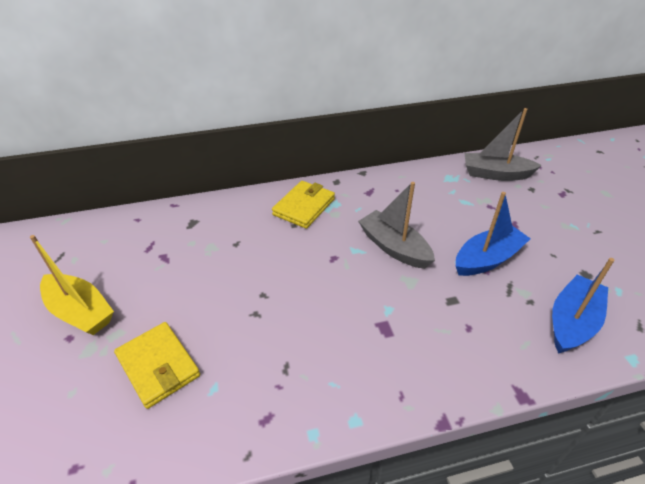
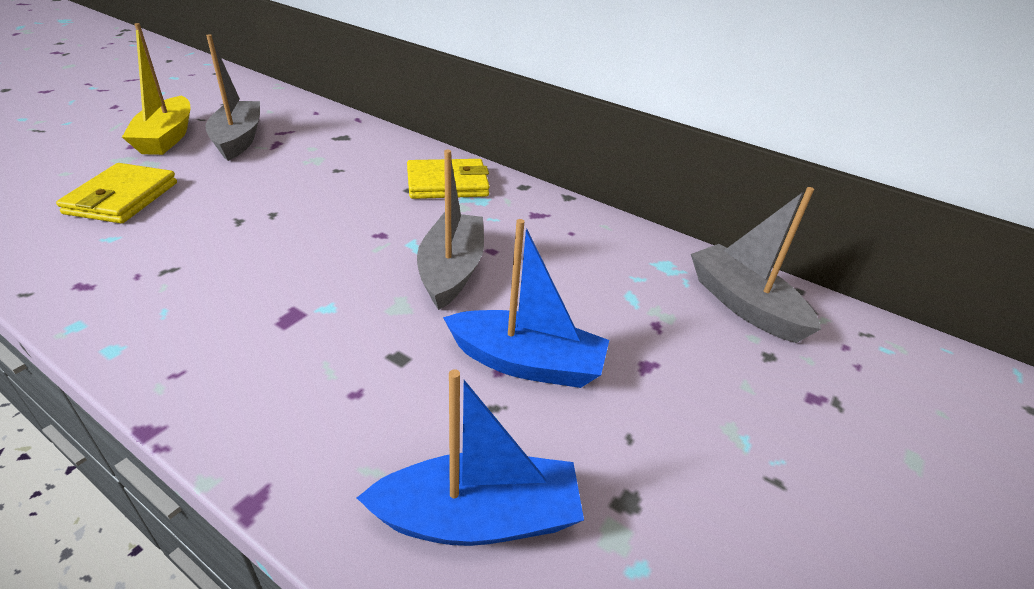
camera: 45 degrees right, 5 degrees down
(134, 273) = (238, 139): none -> grey boat

